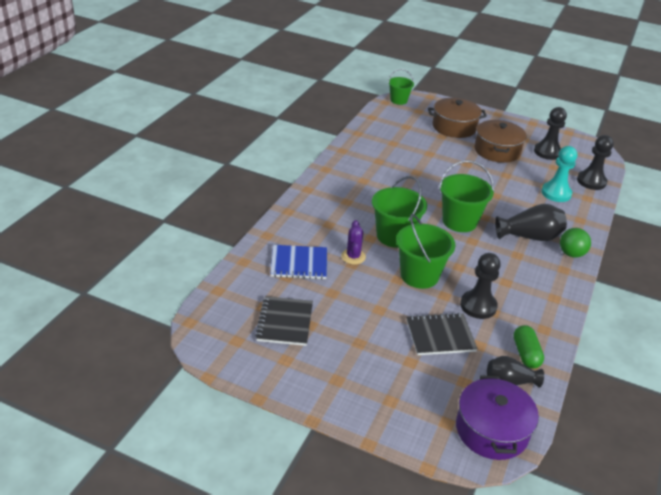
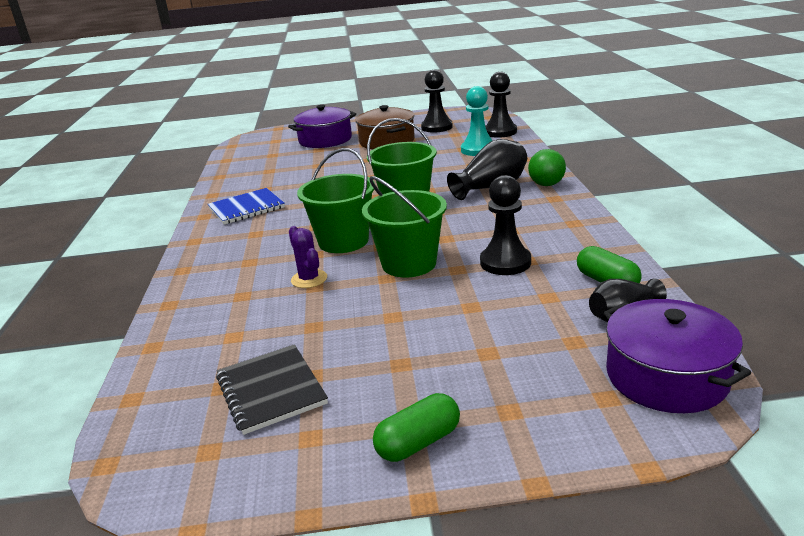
camera: 25 degrees left, 10 degrees down
(299, 264) = (239, 315): blue notebook -> blue notebook (246, 208)
(333, 391) = (418, 442): none -> green capsule
(398, 100) = (246, 140): green bucket -> none
(440, 336) = (494, 309): black notebook -> none
(454, 127) = (325, 140): brown pot -> purple pot

